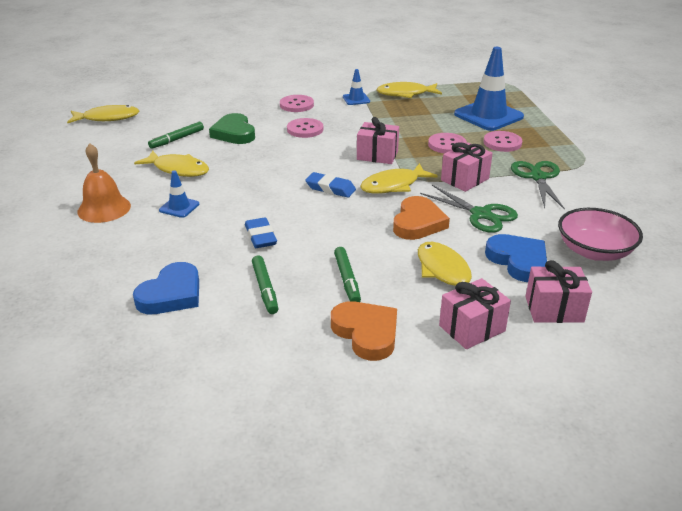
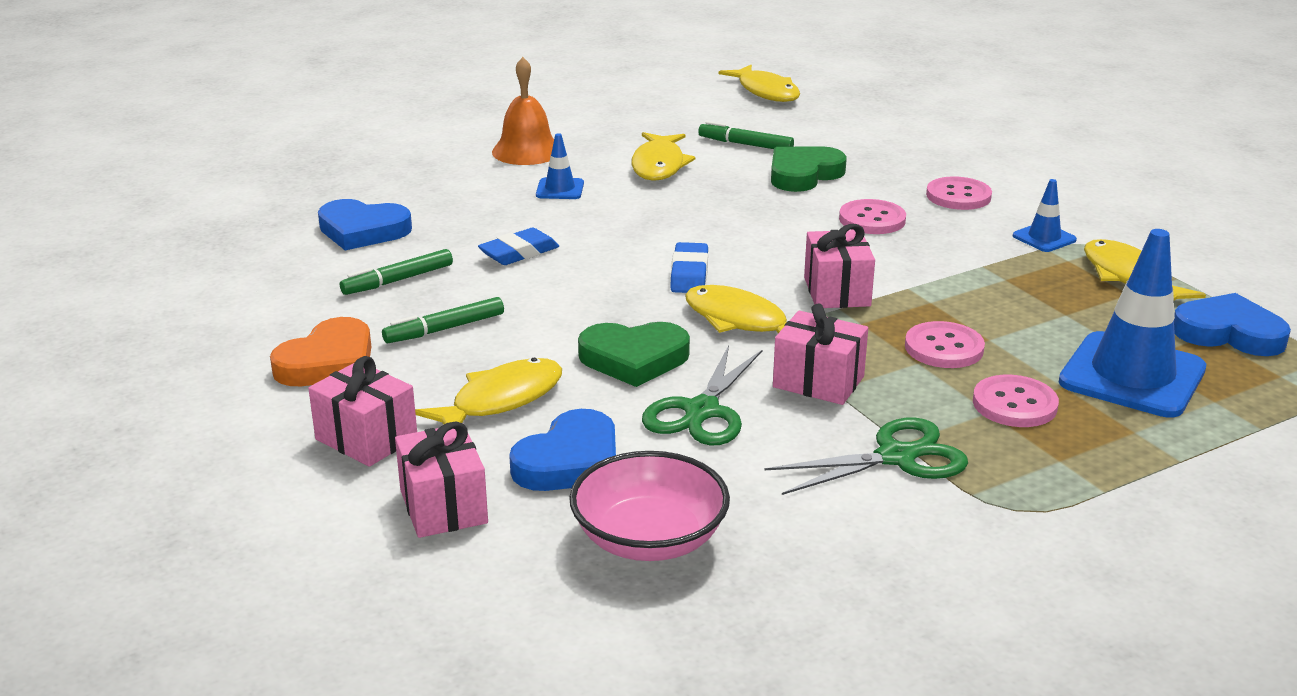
camera: 70 degrees right, 5 degrees down
(418, 223) = (634, 359): orange heart -> green heart
(463, 90) = (1228, 333): none -> blue heart

